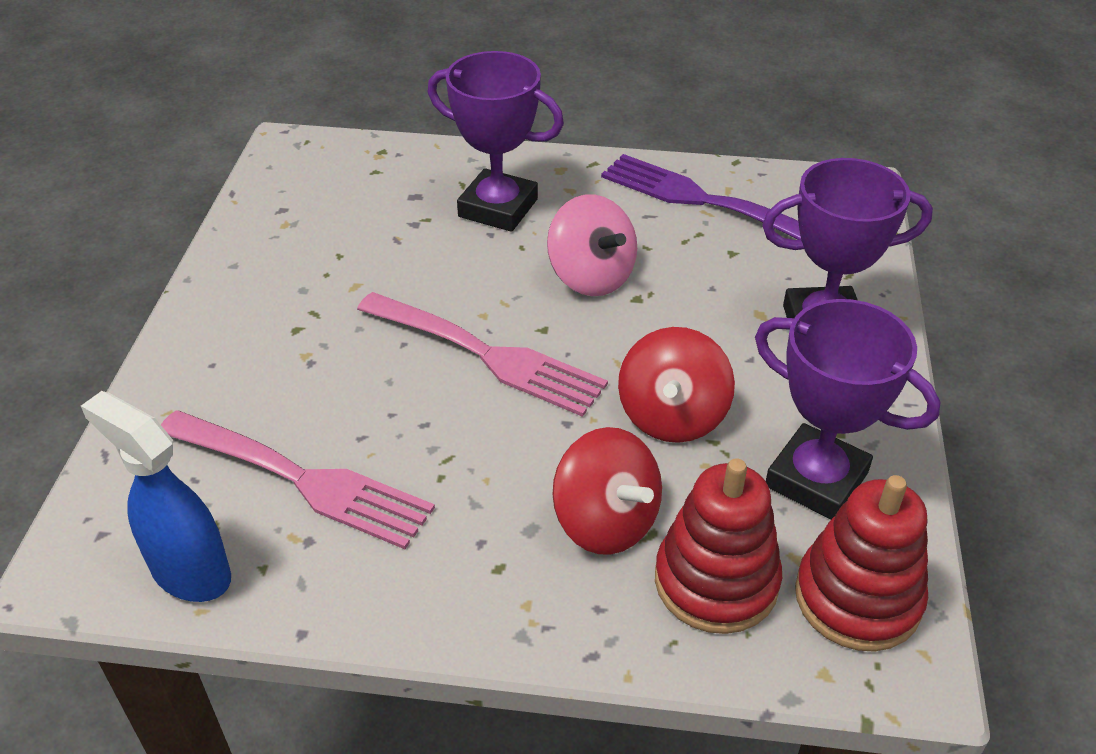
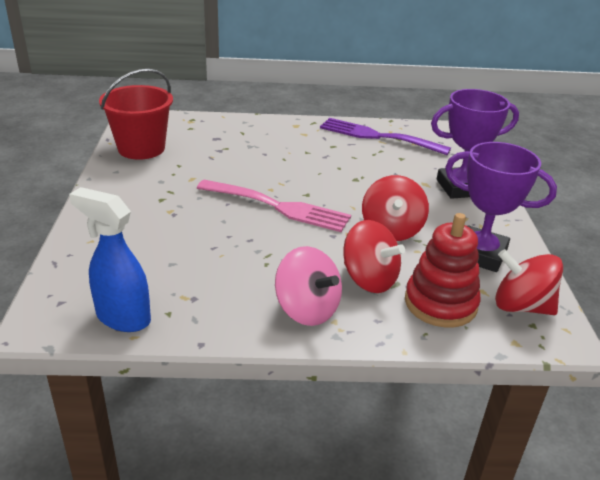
camera: 10 degrees left, 10 degrees down
(284, 216) = (141, 148): none -> red bucket
(303, 480) = (183, 269): pink fork -> none
(498, 208) = (266, 142): purple trophy -> none
(591, 276) = (327, 170): pink spinning top -> pink spinning top (307, 309)
(857, 598) = (521, 306): red stacking toy -> red spinning top

